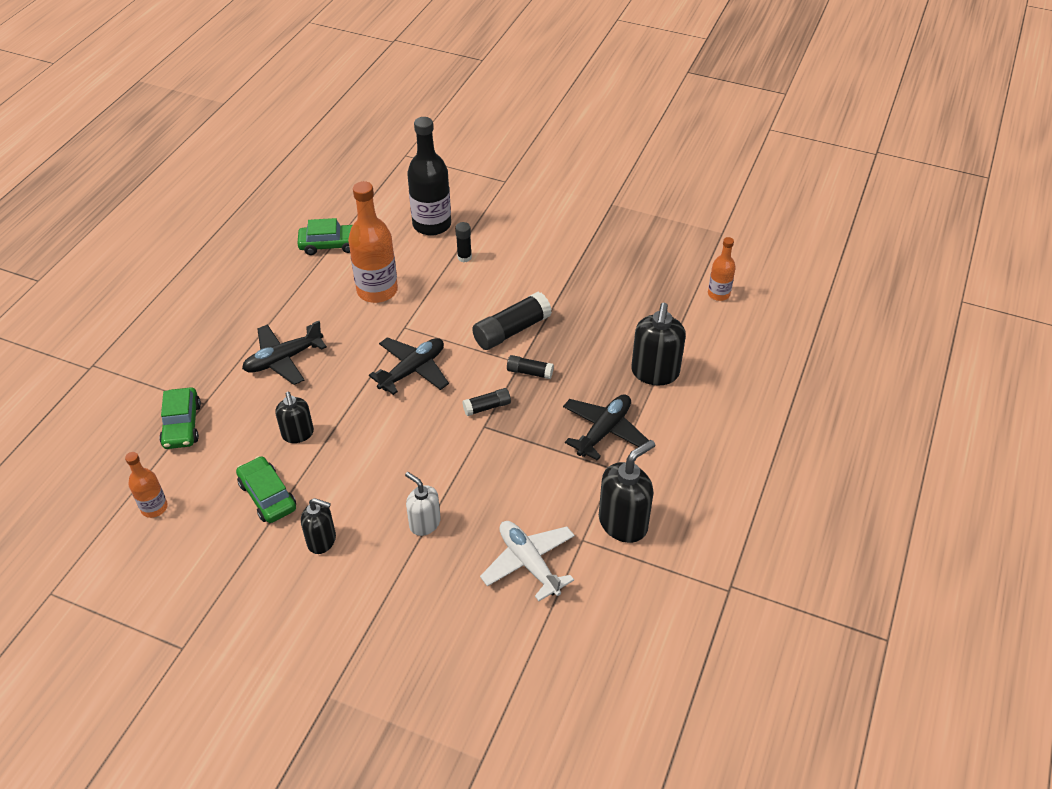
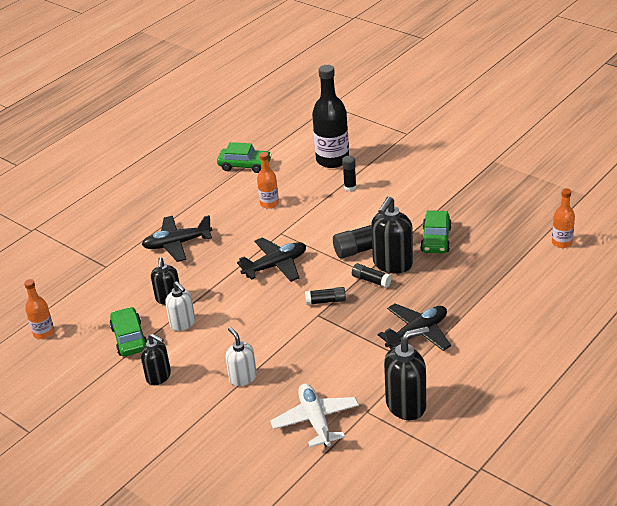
camera: 20 degrees right, 10 degrees down
(182, 425) = (84, 279): green car -> green car (436, 239)
(327, 464) = (183, 323): none -> white soap dispenser
(377, 290) = (269, 203): orange bottle -> orange bottle, size x0.54
(655, 373) = (479, 296): black soap dispenser -> black soap dispenser (392, 264)

